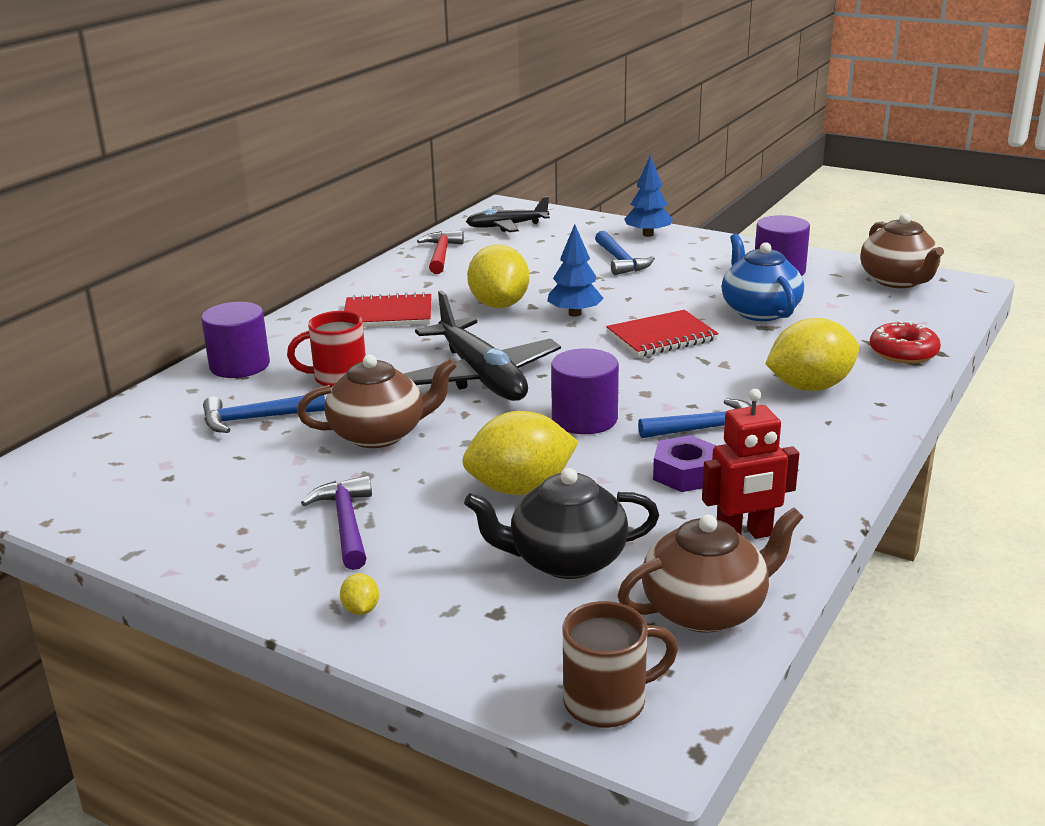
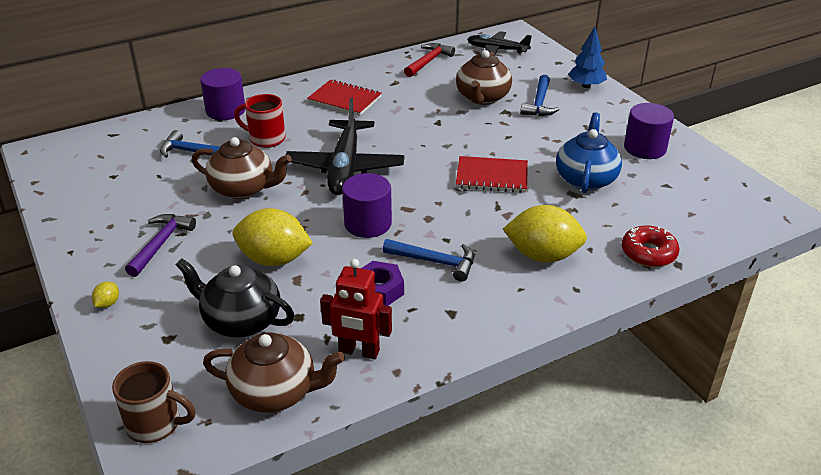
camera: 30 degrees right, 10 degrees up
(499, 305) = (418, 114): yellow lemon -> none
(574, 314) = (457, 138): blue tree -> none
(898, 281) = (727, 188): brown teapot -> brown teapot (482, 98)

